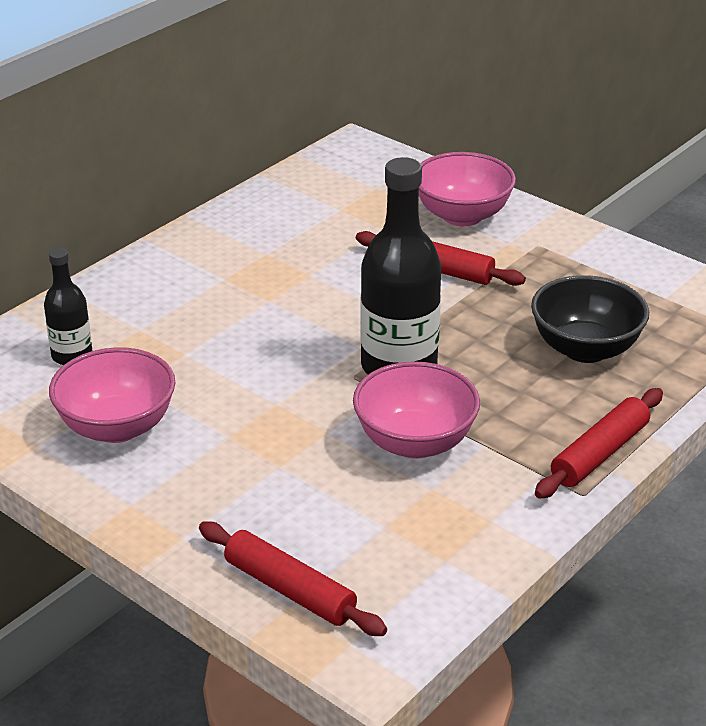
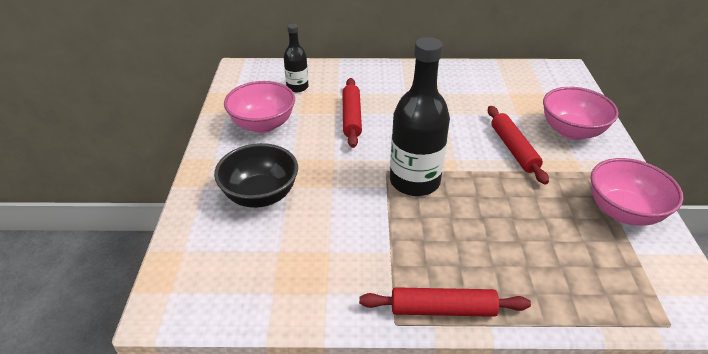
camera: 50 degrees right, 5 degrees up
(290, 590) = (195, 244): red rolling pin -> red rolling pin (351, 117)
(415, 442) = (360, 223): pink bowl -> pink bowl (623, 212)
(585, 349) = (532, 245): black bowl -> black bowl (260, 195)

